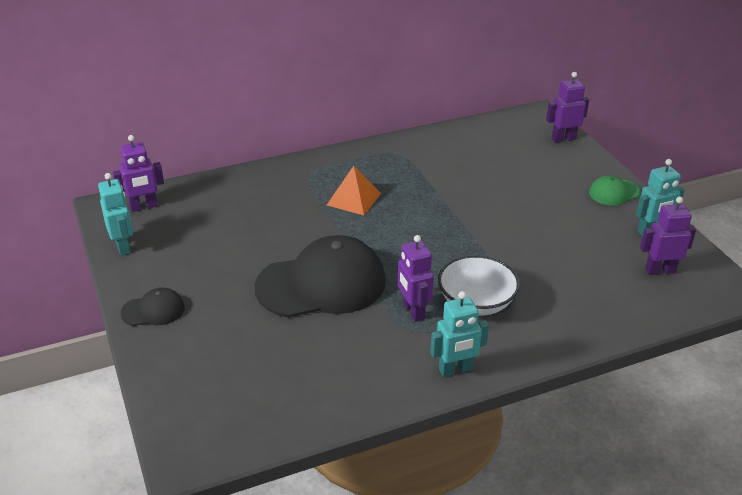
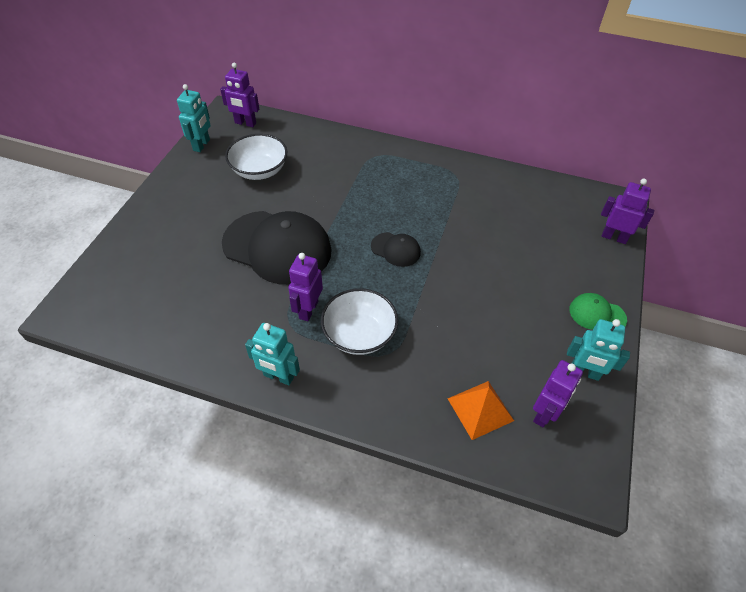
camera: 40 degrees right, 15 degrees up
(153, 310) = (164, 201): black cap -> black cap (395, 249)
(217, 237) = (259, 170): none -> white bowl
(354, 199) = (378, 194): orange pyramid -> orange pyramid (480, 409)
(660, 270) = (544, 413): purple robot -> purple robot turned 90 degrees clockwise

